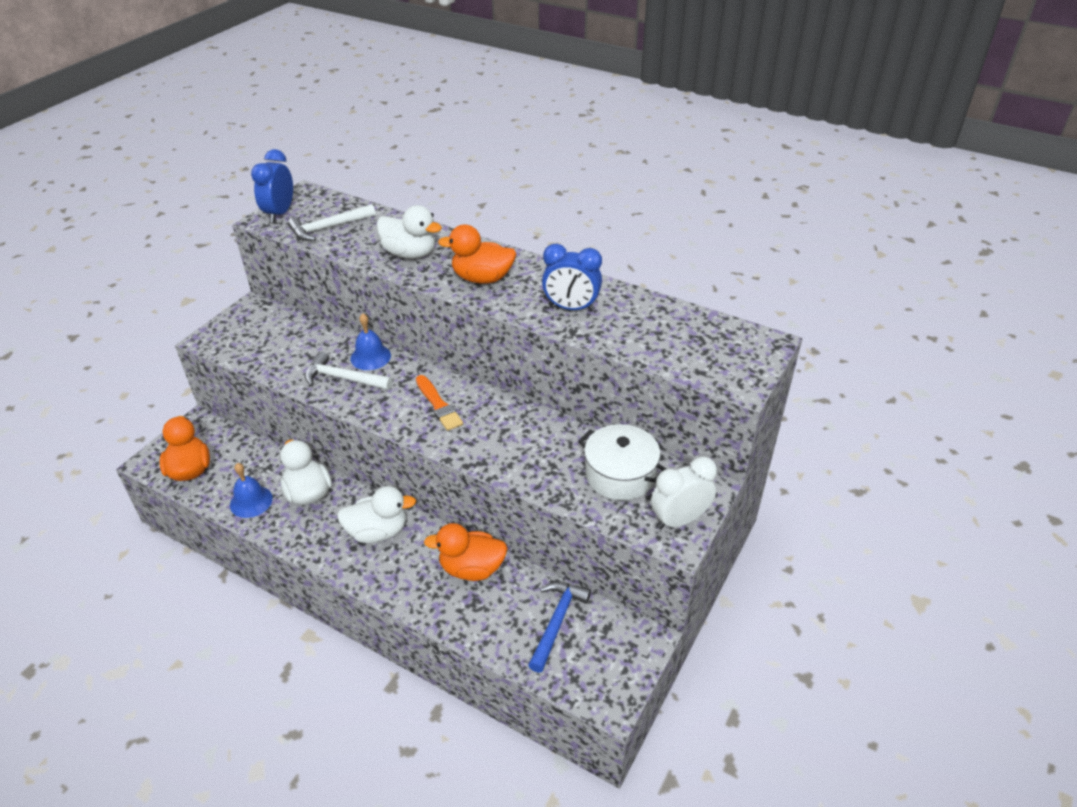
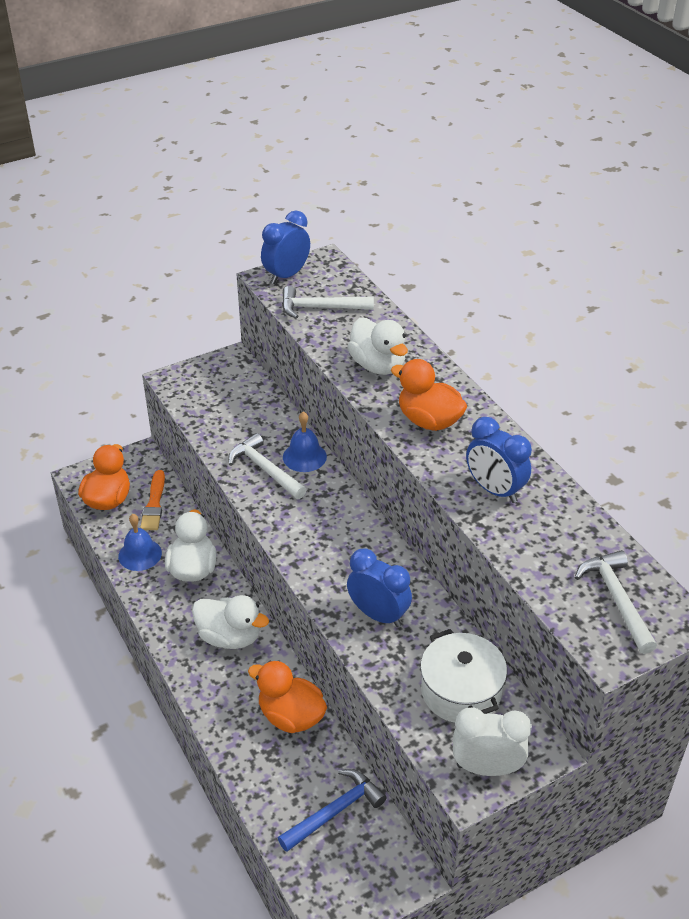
camera: 30 degrees right, 0 degrees up
(438, 405) = (334, 535): orange brush -> orange brush (154, 504)
(517, 448) = (378, 615): none -> blue clock
(716, 347) = (616, 600): none -> white hammer

